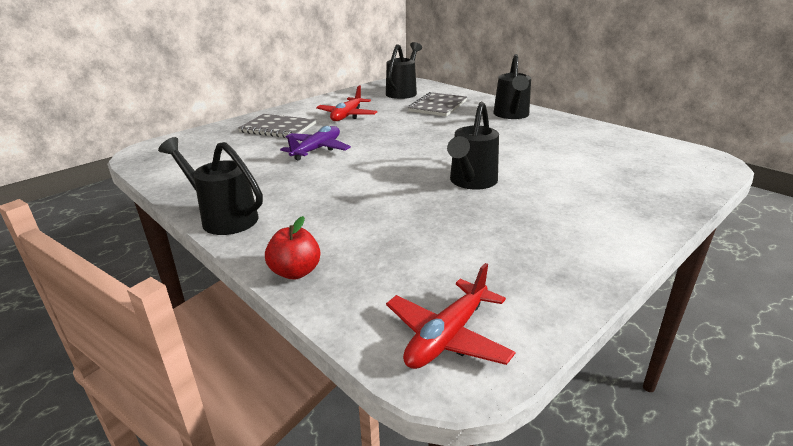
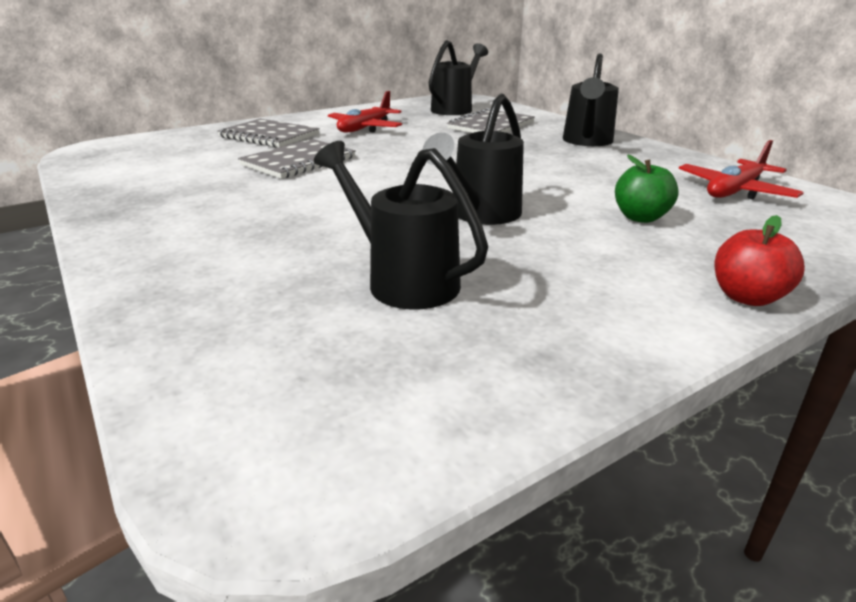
camera: 10 degrees right, 0 degrees up
(224, 218) = (118, 227): black watering can -> black watering can (404, 280)
(295, 272) = (152, 303): red apple -> red apple (747, 297)
(317, 149) = (298, 161): purple plane -> grey notebook
(447, 336) = (302, 426): red plane -> red plane (735, 191)
(573, 174) = (640, 217): none -> green apple

